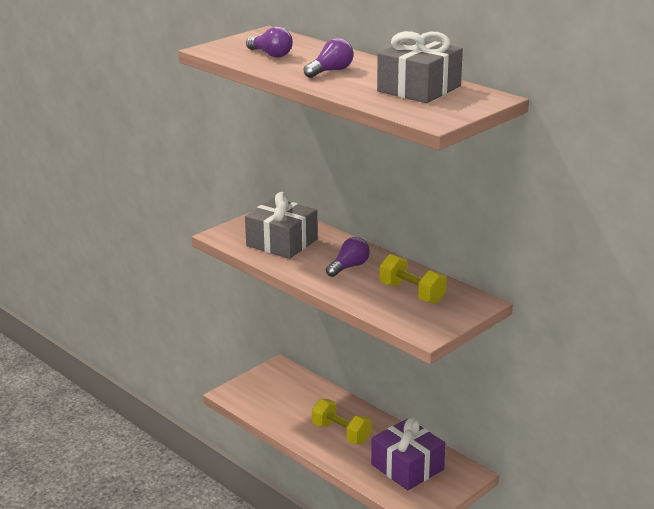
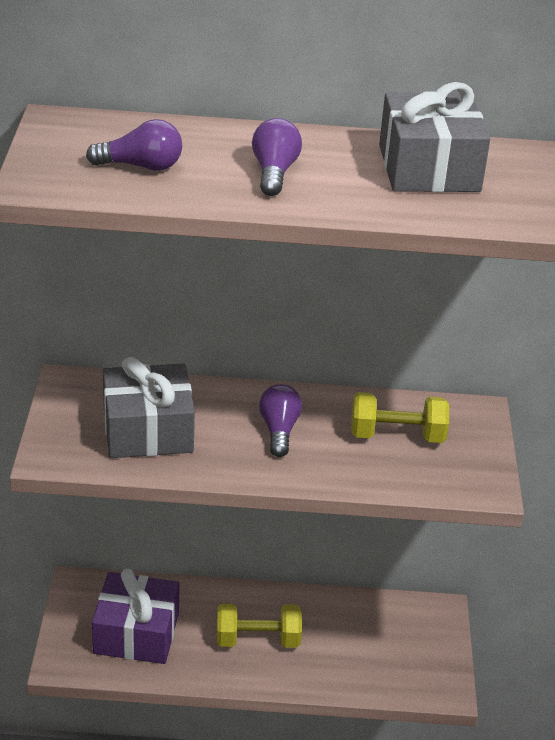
camera: 45 degrees left, 10 degrees up
(407, 467) = (375, 642): purple gift -> purple gift (136, 633)

